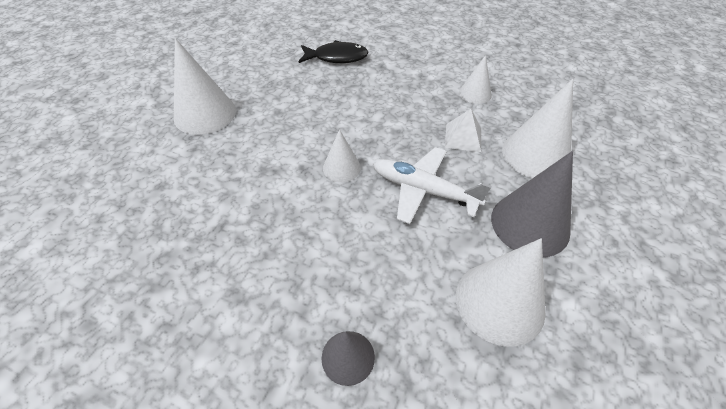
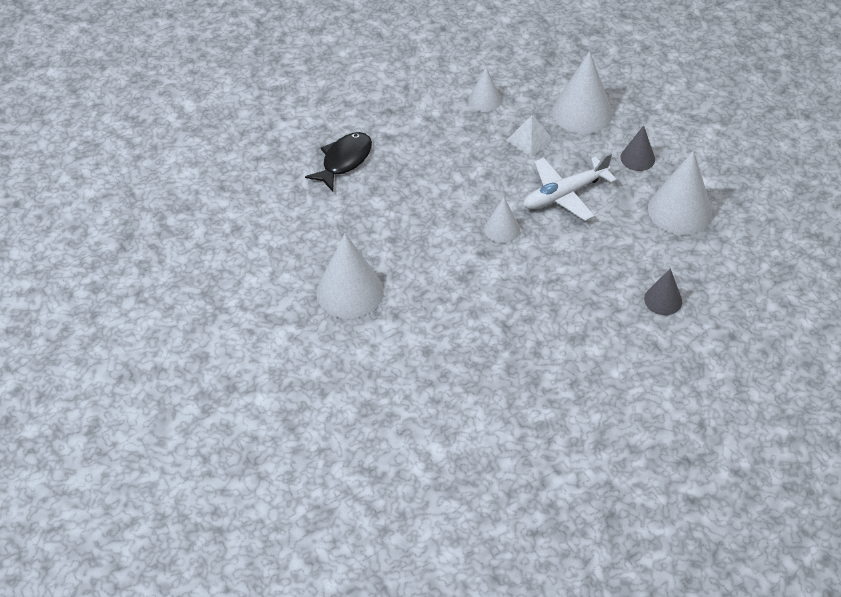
camera: 55 degrees left, 0 degrees up
(530, 224) = (637, 158): grey cone -> grey cone, size x0.56

